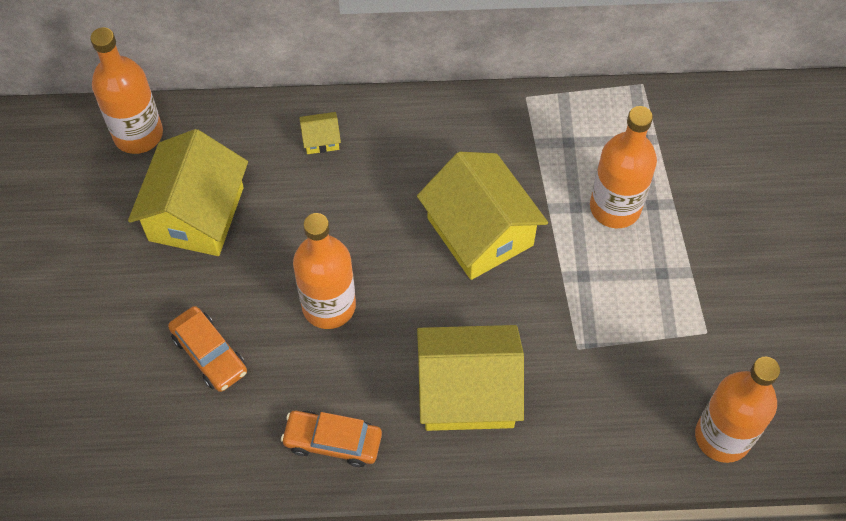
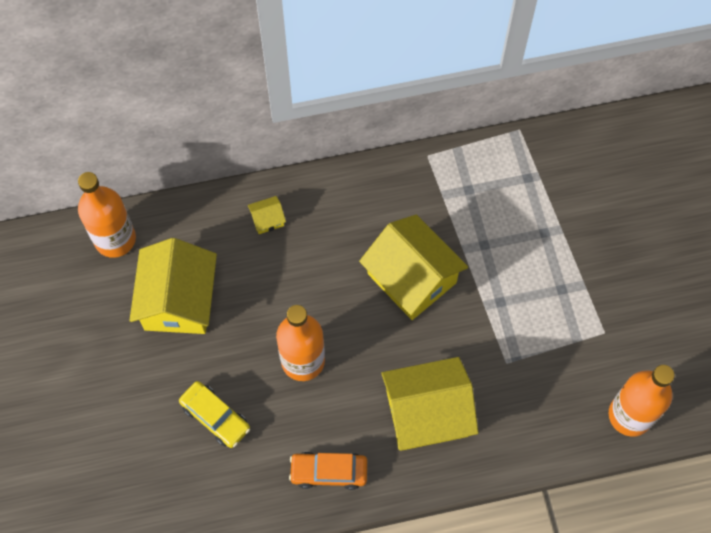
camera: 10 degrees left, 5 degrees up
(209, 354) = (215, 417): orange car -> yellow car
(615, 207) = (515, 239): orange bottle -> none

